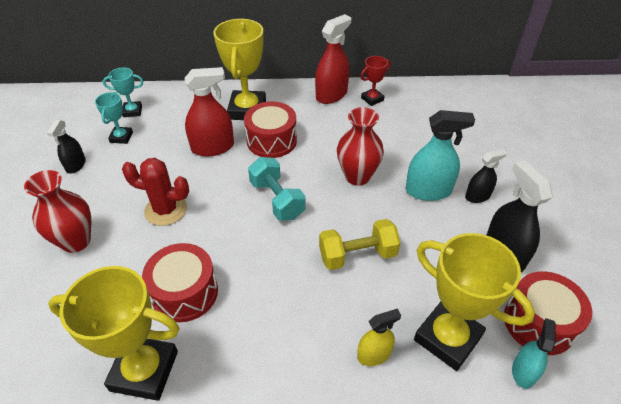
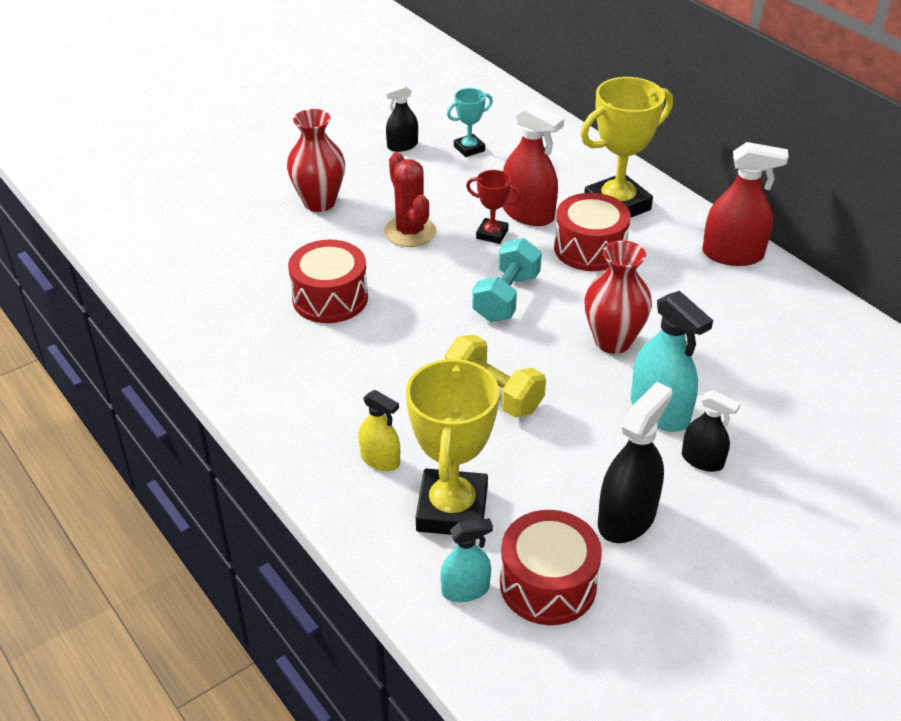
camera: 55 degrees right, 5 degrees down
(132, 111) = (513, 133): turquoise trophy -> none
(144, 371) = (234, 319): yellow trophy -> none
(372, 99) = (772, 292): red trophy -> red trophy (492, 234)

